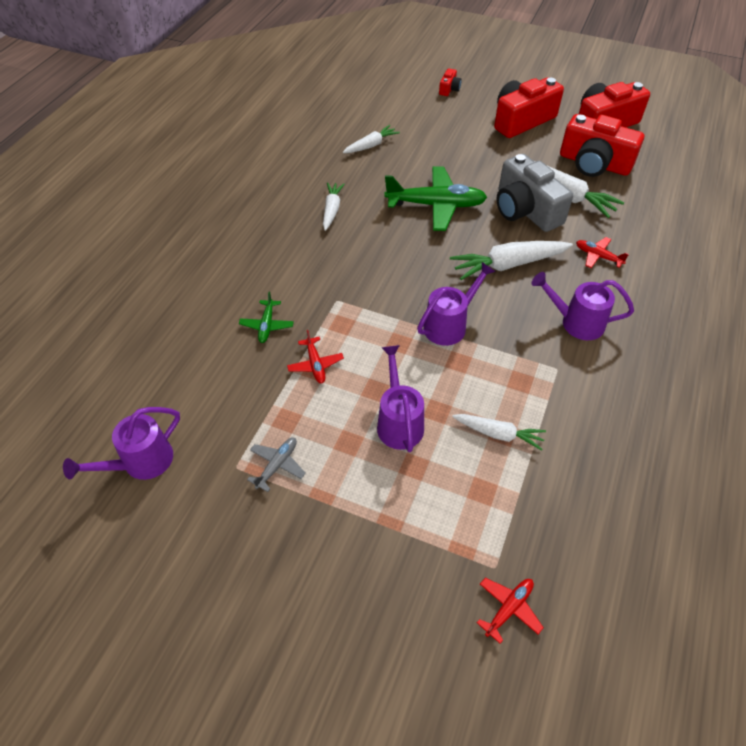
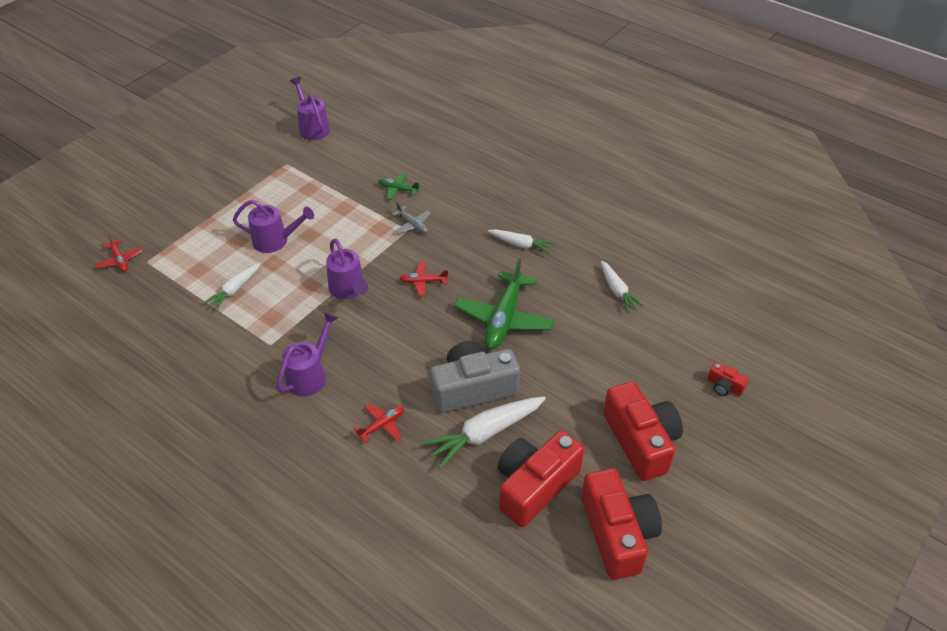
camera: 105 degrees right, 5 degrees down
(277, 465) = (277, 180): grey plane -> grey plane (412, 225)
(315, 364) = (348, 208): red plane -> red plane (423, 282)
(509, 265) = (400, 350): white carrot -> none

